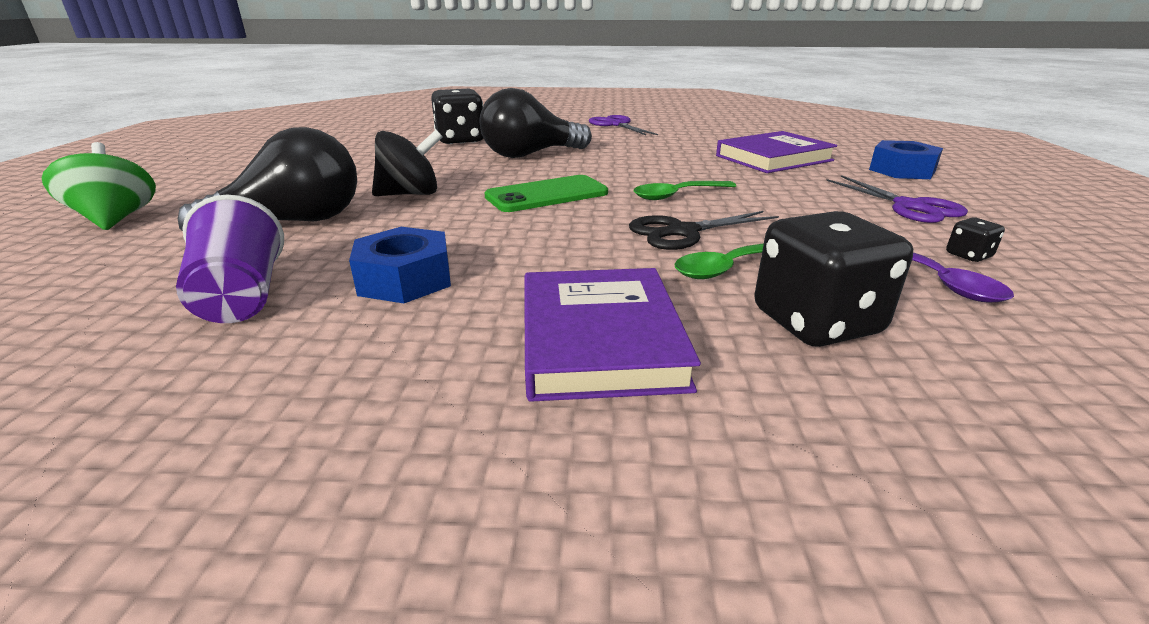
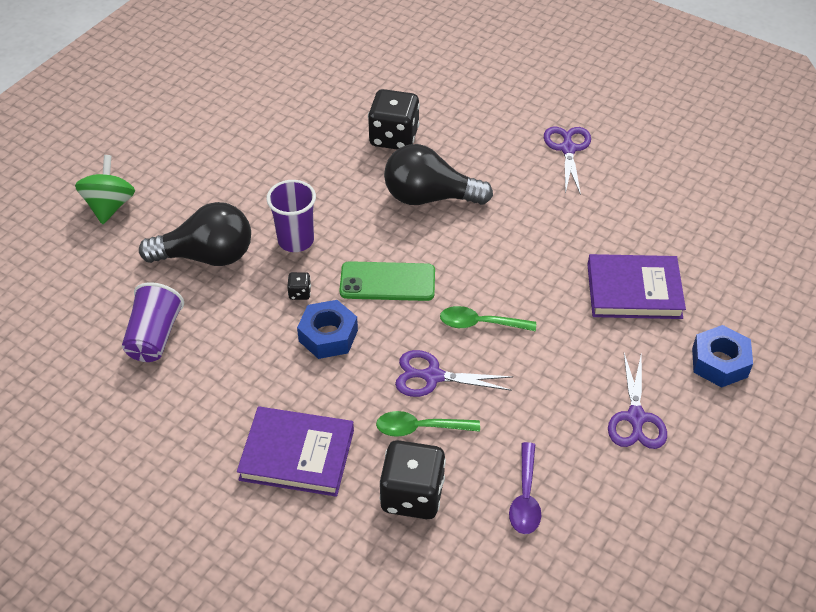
camera: 30 degrees right, 20 degrees up
(405, 279) = (238, 356): blue nut -> blue nut (328, 336)
(410, 194) = (296, 240): black spinning top -> purple cup
(600, 339) = (297, 455): purple book -> purple book turned 75 degrees clockwise
(683, 232) = (433, 376): black scissors -> purple scissors
(968, 255) = (584, 488): black dice -> black dice (300, 293)

